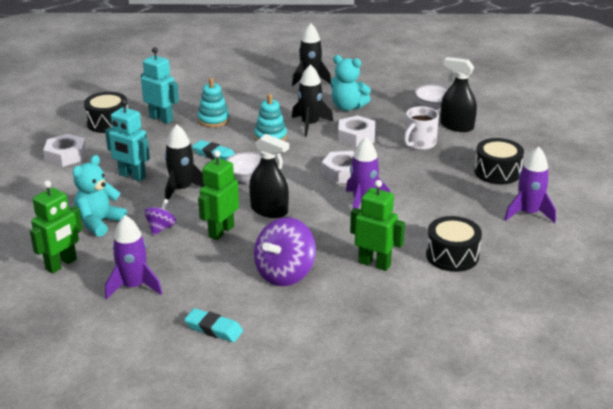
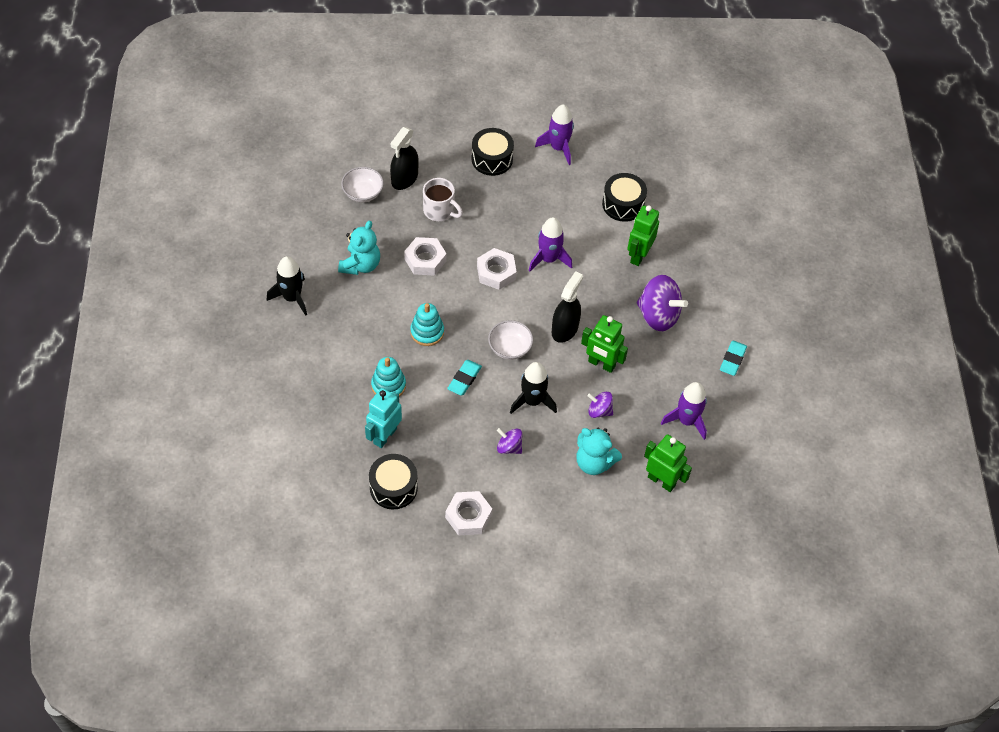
camera: 95 degrees left, 25 degrees up
(132, 176) = (509, 447): turquoise robot -> purple spinning top
(310, 125) = (400, 298): black rocket -> none

